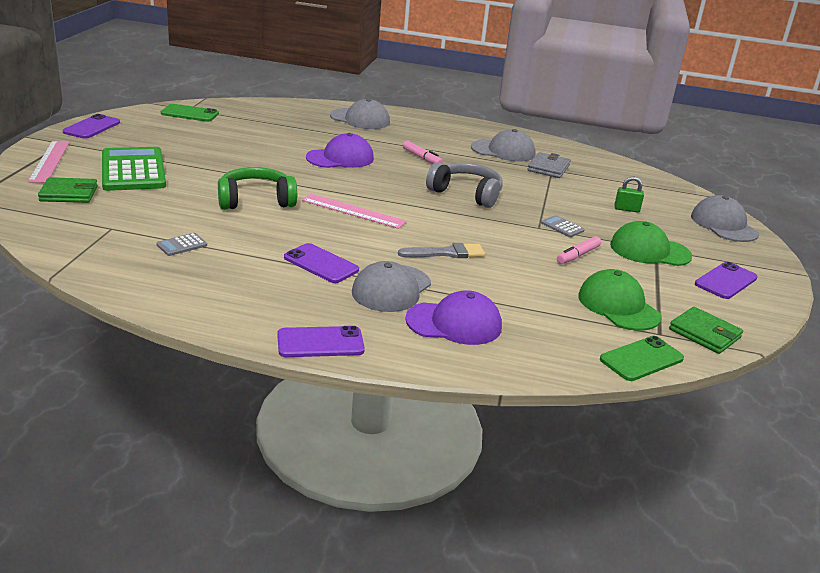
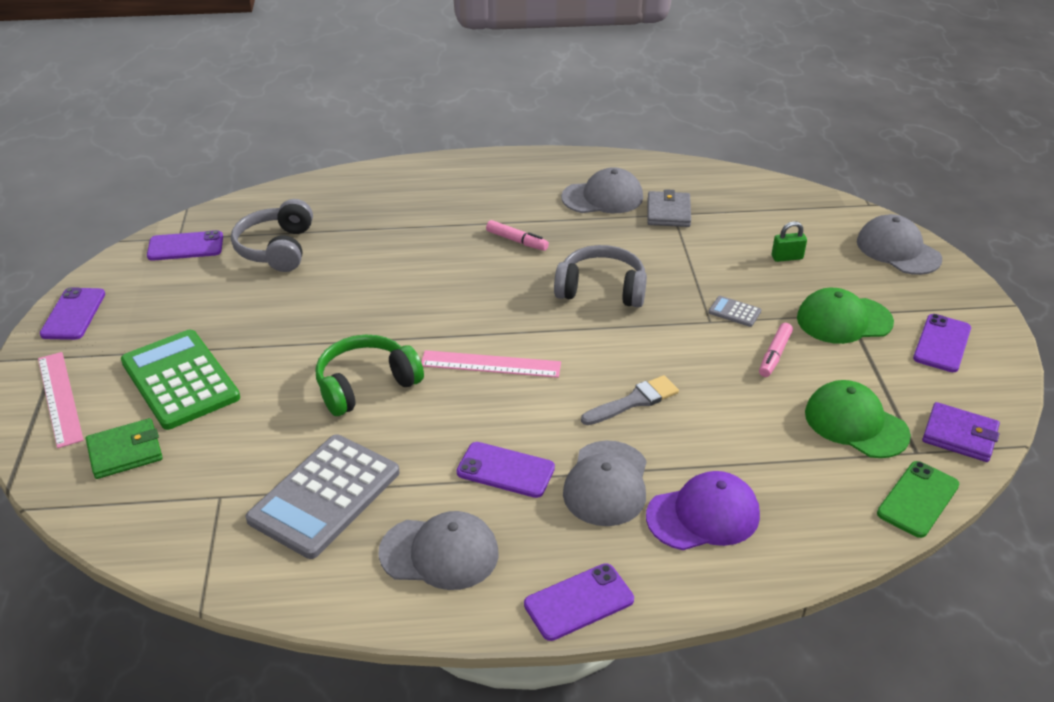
camera: 15 degrees left, 10 degrees up
(182, 245) = (324, 496): grey calculator -> grey calculator, size x2.48
(190, 113) = (185, 246): green phone -> purple phone
(249, 127) = (277, 248): none -> grey headphones
(340, 158) = (422, 272): purple cap -> none
(360, 119) = (405, 191): grey cap -> grey cap (439, 553)
(704, 333) = (959, 435): green wallet -> purple wallet

